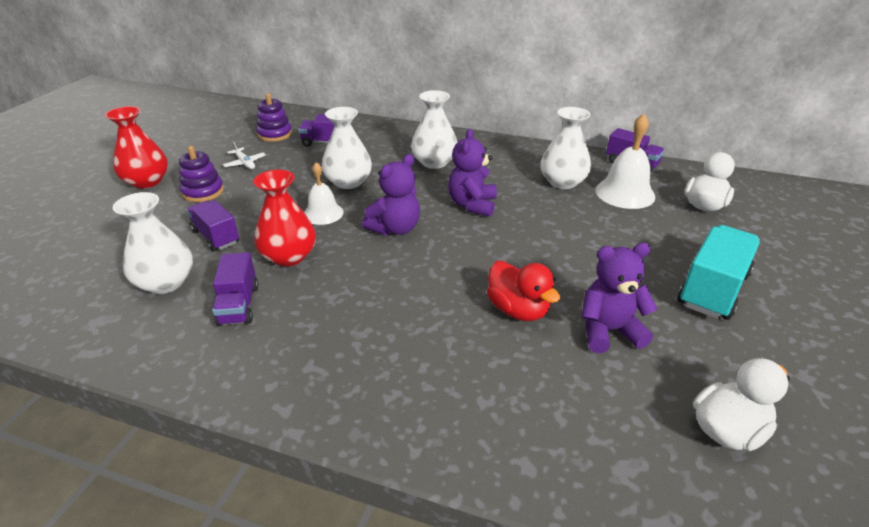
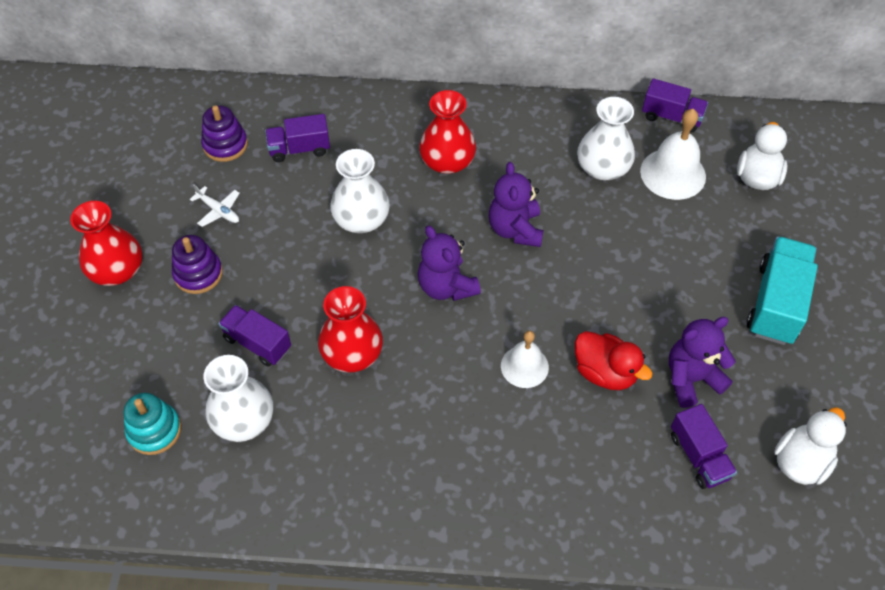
camera: 15 degrees left, 20 degrees up
(88, 275) = (154, 430): none -> turquoise stacking toy
(238, 305) = (336, 431): purple truck -> purple truck (699, 456)
(323, 213) = (357, 279): white bell -> white bell (524, 366)
(395, 229) = (446, 286): purple teddy bear -> purple teddy bear turned 120 degrees clockwise
(434, 162) = (447, 161): white vase -> red vase

